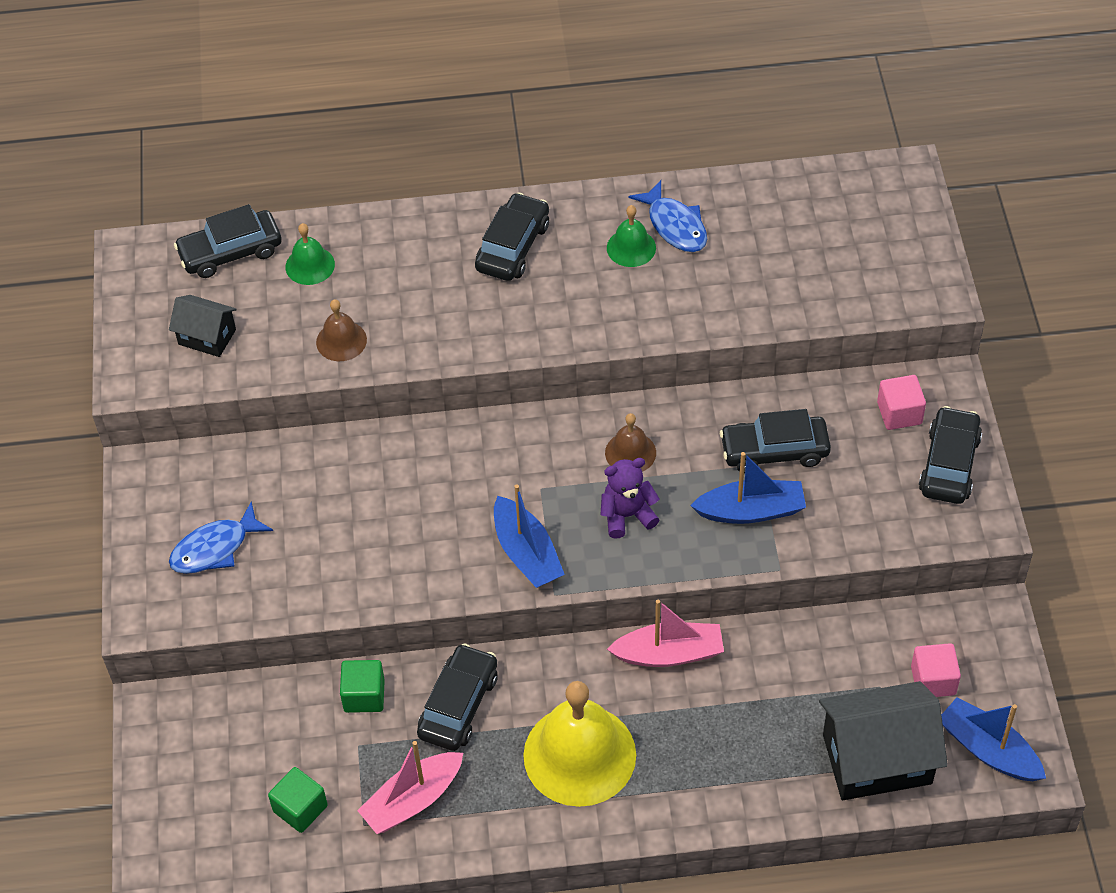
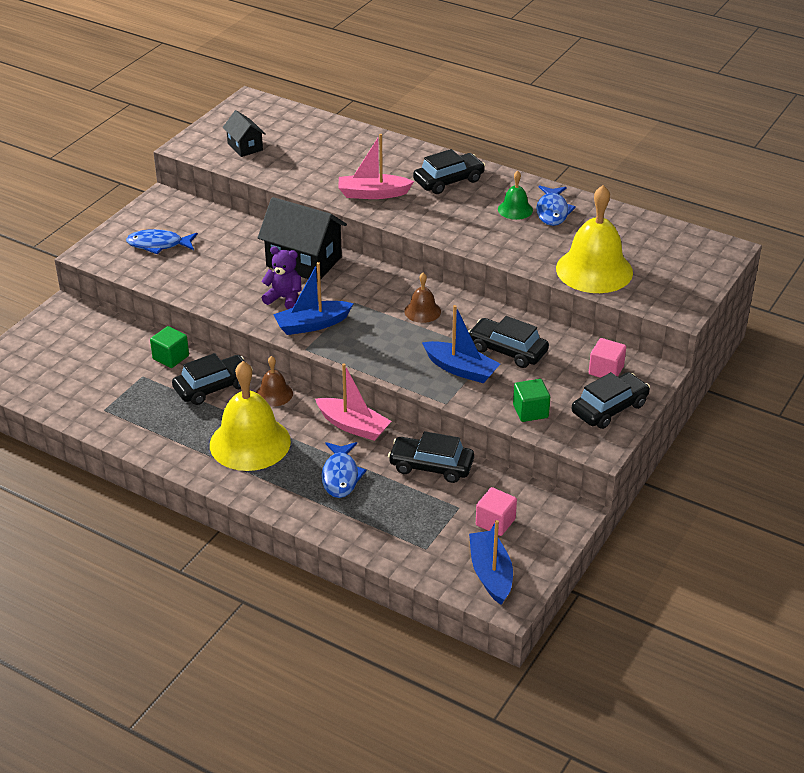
camera: 35 degrees right, 15 degrees down
(230, 252) = (298, 121): black car -> black car (431, 466)
(300, 808) = (82, 386): green cube -> green cube (530, 411)
(310, 265) = (331, 142): green bell -> none
(341, 341) = (309, 178): brown bell -> brown bell (274, 394)
(412, 800) = (140, 413): pink boat -> pink boat (373, 194)
(526, 553) = (312, 324): blue boat -> blue boat turned 60 degrees clockwise
(627, 515) = (387, 336): purple teddy bear -> purple teddy bear (284, 298)
(721, 731) = (341, 476): none -> blue fish
(800, 289) = (594, 270): none -> yellow bell
(877, 759) = (416, 539): black house -> black house (304, 261)

